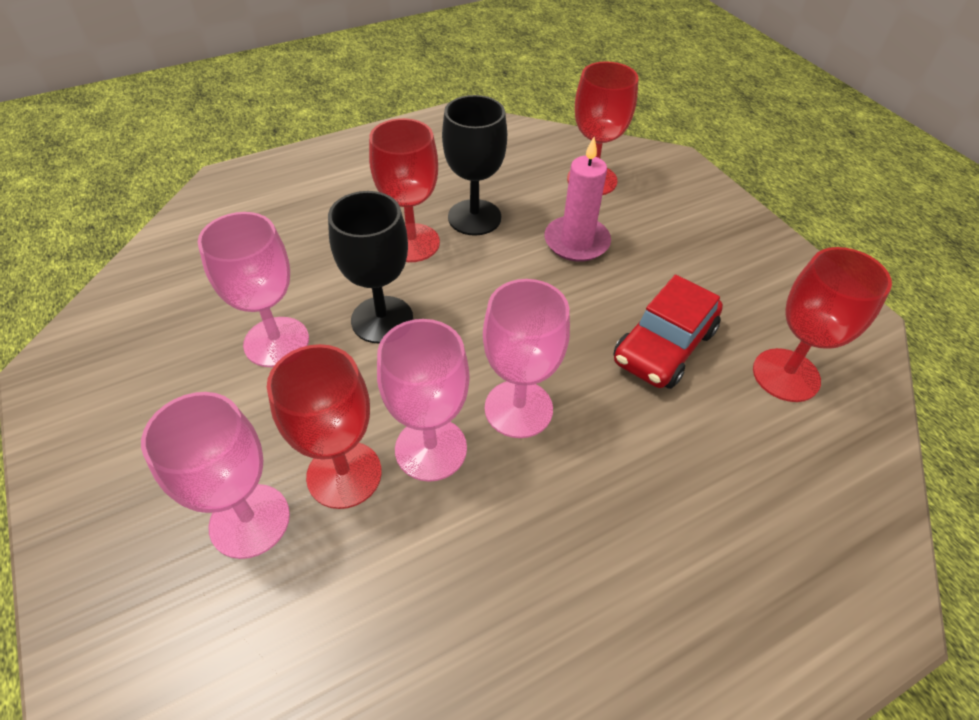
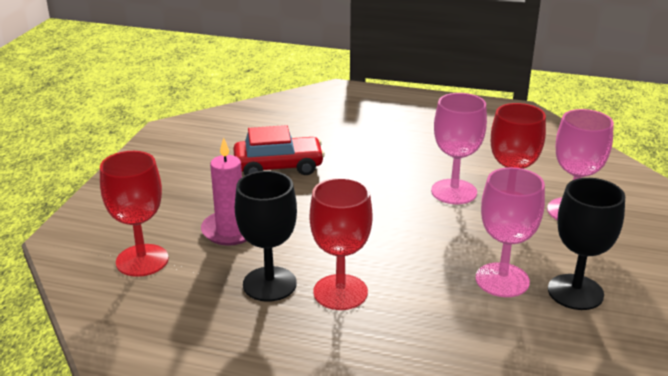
camera: 135 degrees left, 20 degrees down
(382, 319) = (418, 256): black goblet -> black goblet (575, 292)
(518, 408) = (390, 183): pink goblet -> none
(786, 375) = (245, 133): red goblet -> none

